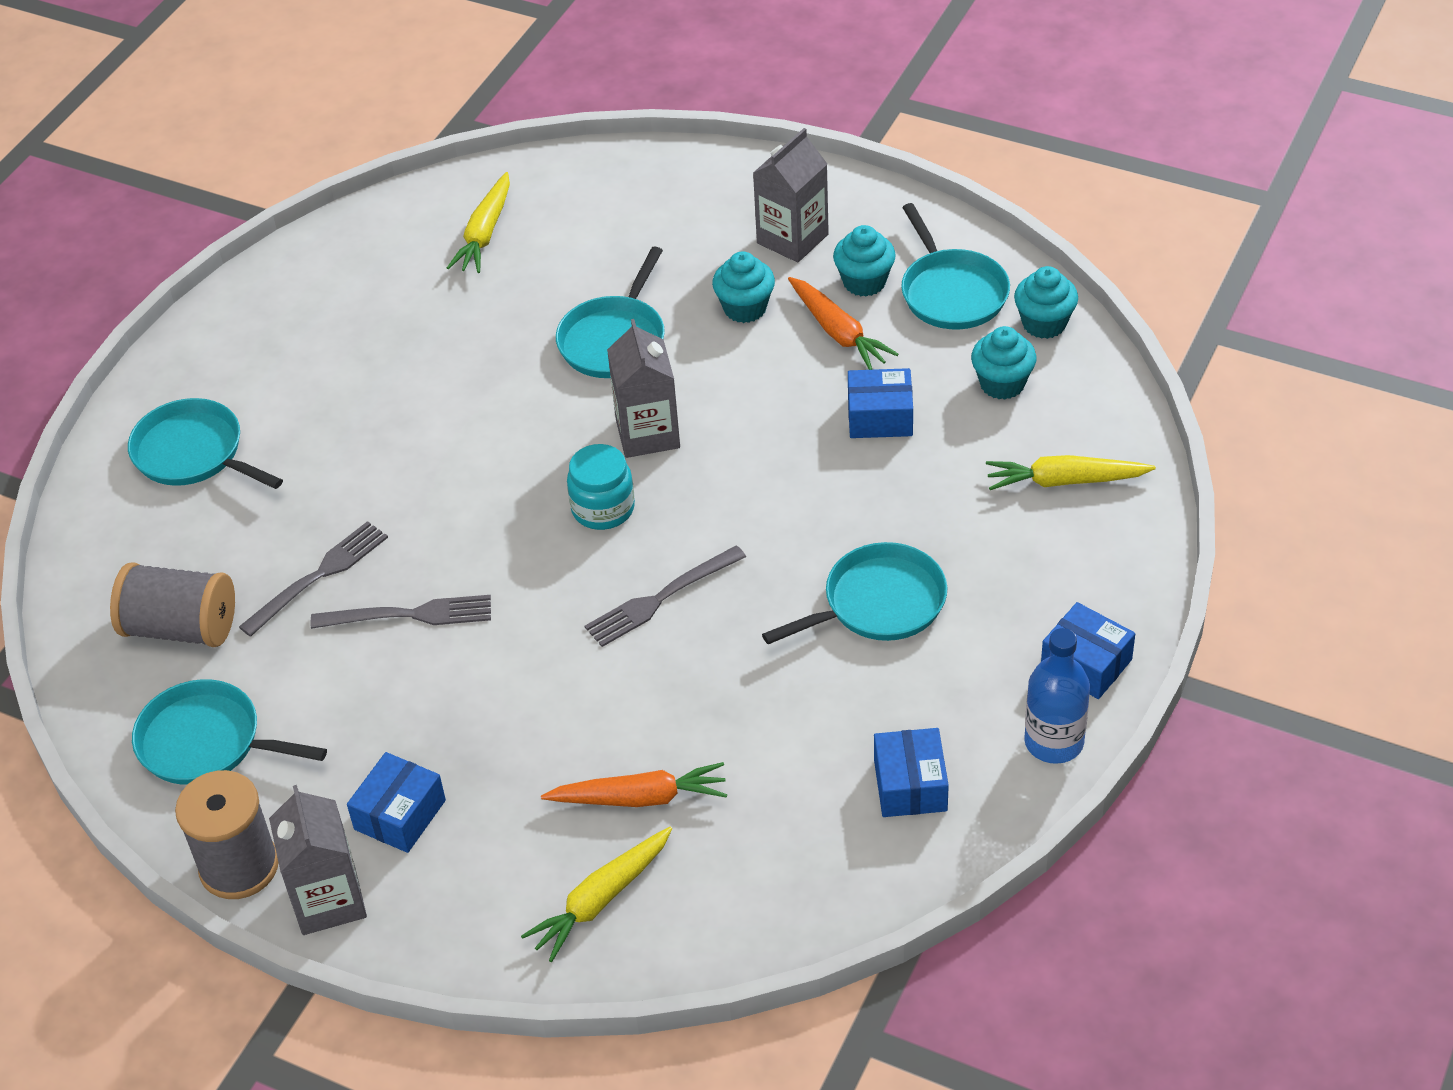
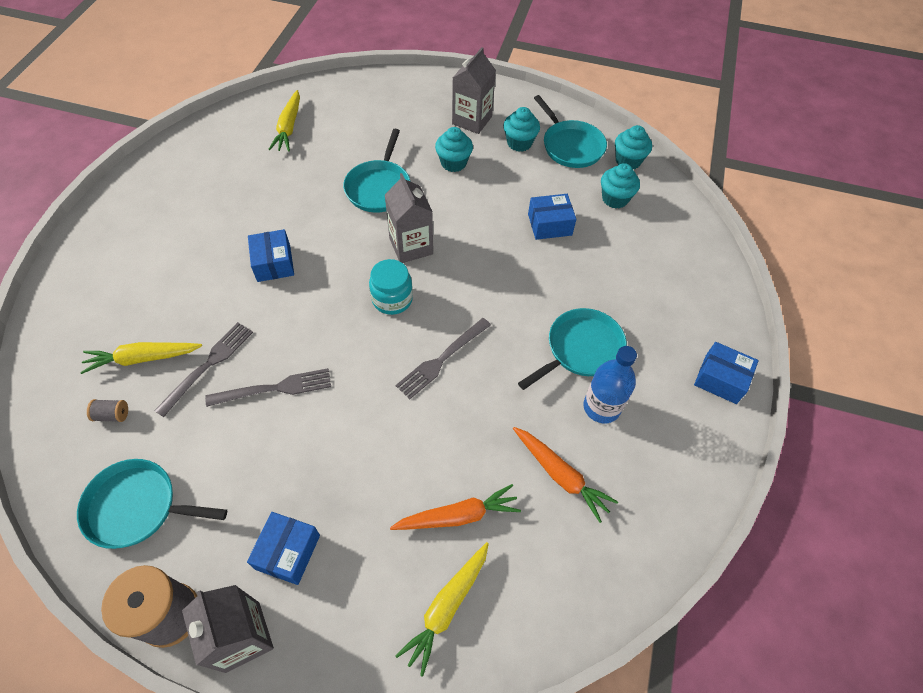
camera: 15 degrees left, 10 degrees up
(181, 628) = (112, 415): grey spool -> grey spool, size x0.42
(193, 453) = (113, 283): turquoise pan -> none
(838, 332) = (512, 174): orange carrot -> orange carrot (560, 475)
(910, 785) = (637, 483): blue box -> blue box (274, 263)
(1054, 742) = (718, 438): blue bottle -> blue bottle (601, 407)
(1065, 481) = (669, 257): yellow carrot -> yellow carrot (143, 358)

